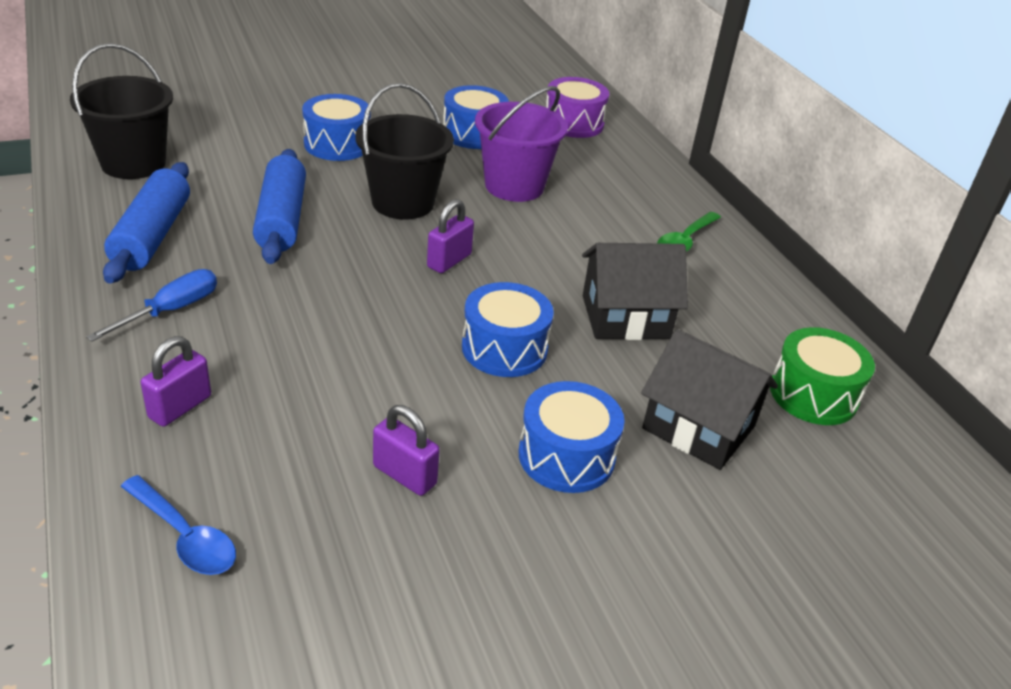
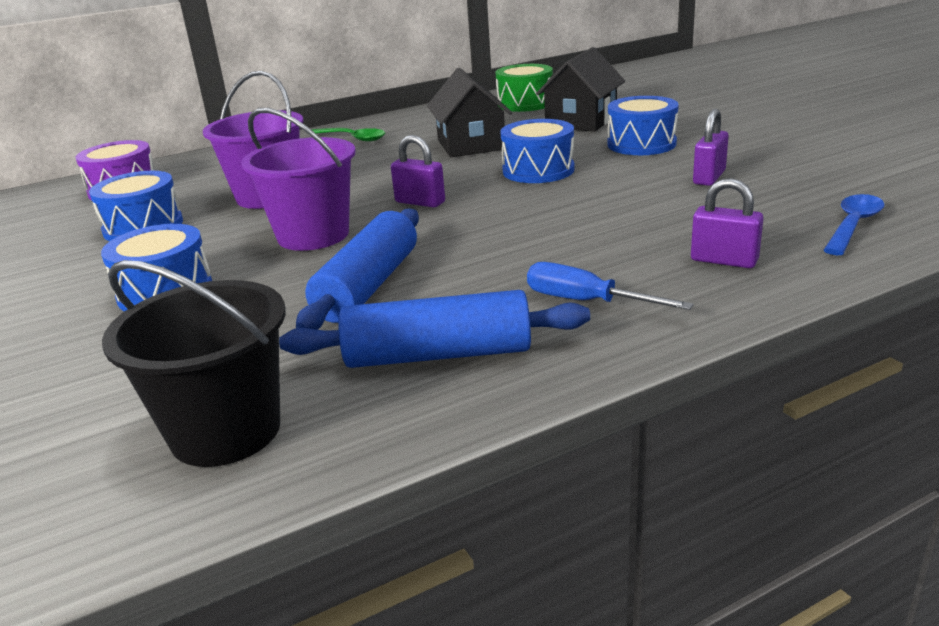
camera: 90 degrees left, 10 degrees down
(281, 219) = (368, 286): blue rolling pin -> blue rolling pin turned 60 degrees counterclockwise
(403, 203) = (313, 235): black bucket -> purple bucket

